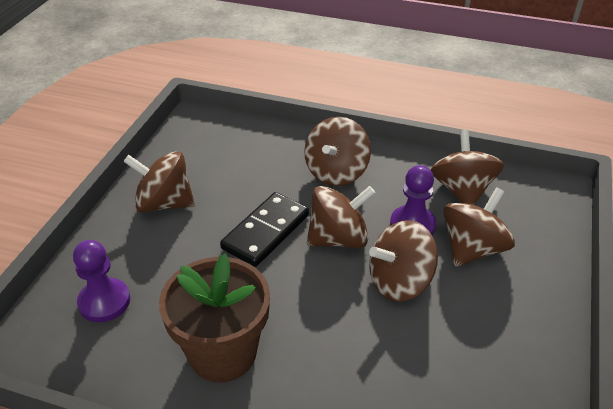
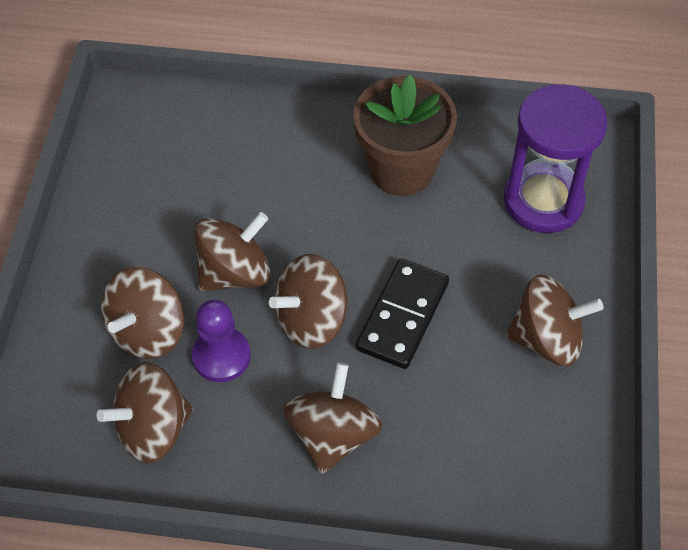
camera: 170 degrees right, 15 degrees up
(104, 301) = (543, 201): purple pawn -> purple hourglass
(462, 190) = (153, 429): brown spinning top -> brown spinning top turned 75 degrees clockwise

